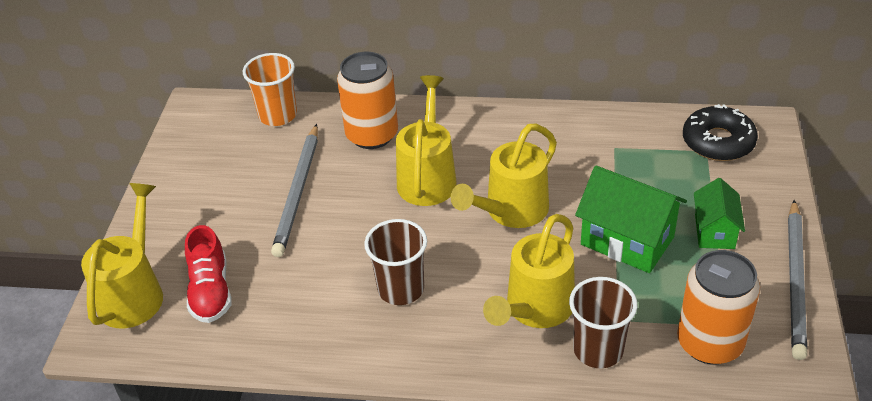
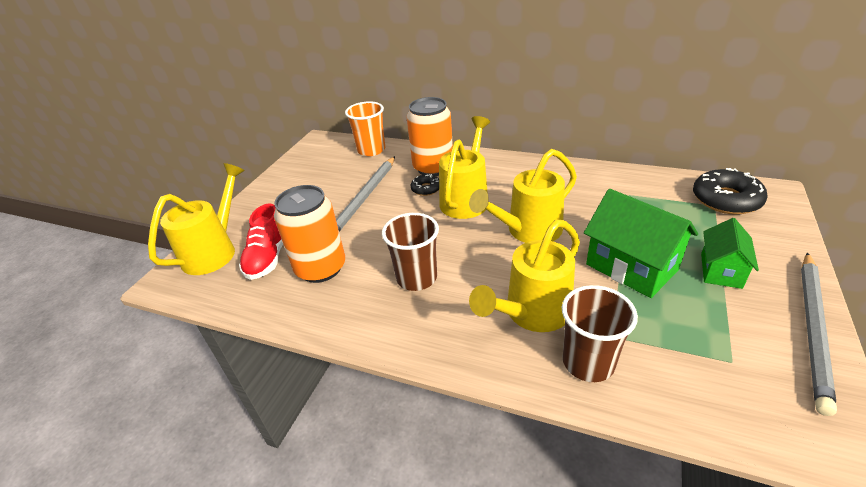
camera: 15 degrees right, 5 degrees down
(373, 168) = (426, 189): none -> black donut
(709, 343) = (712, 377): orange can -> orange can (321, 268)

